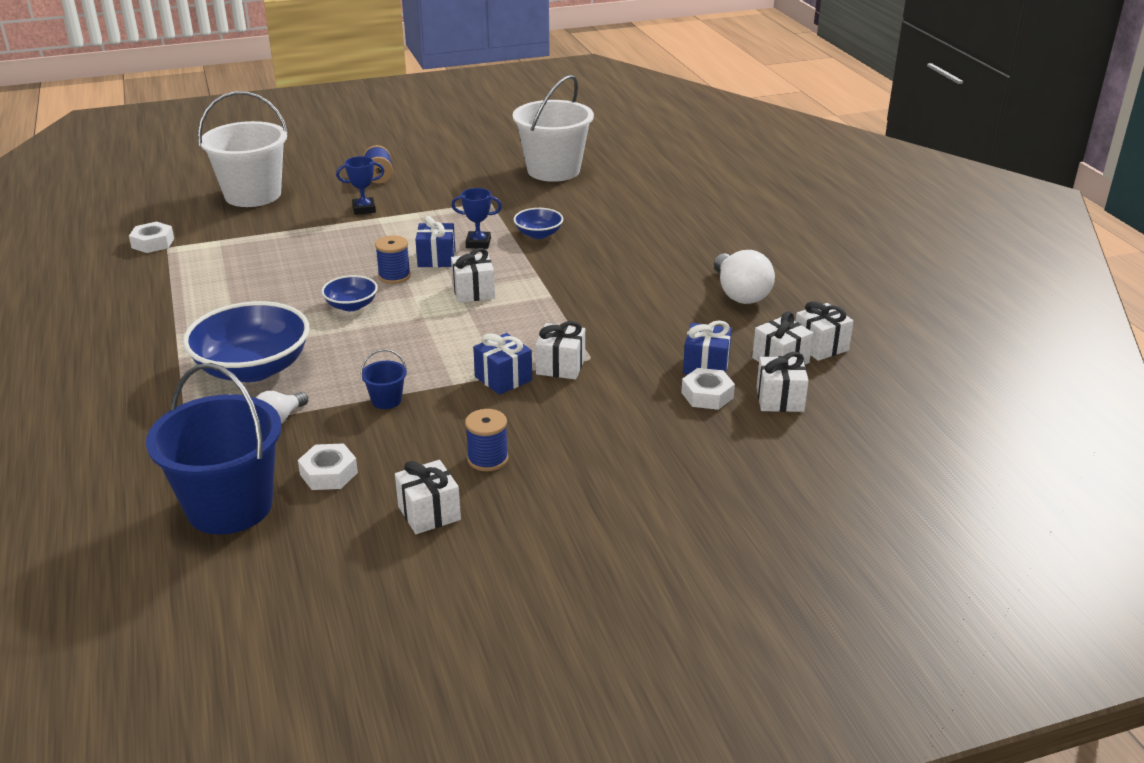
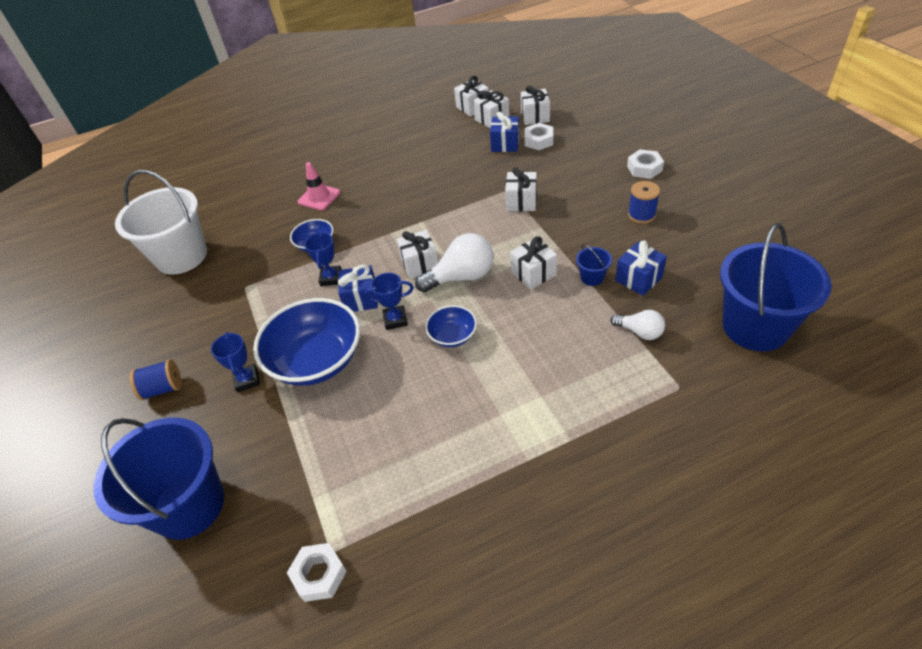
camera: 90 degrees left, 15 degrees up
(253, 195) = (189, 505): white bucket -> blue bucket
(253, 368) = (573, 374): blue bowl -> blue bowl (316, 360)
(328, 473) = (692, 285): white nut -> white nut (644, 168)
(394, 276) = (395, 320): blue spool -> blue trophy
(429, 513) = (708, 228): white gift -> white gift (533, 273)
(503, 378) = (545, 225): blue gift -> blue gift (638, 279)
(626, 234) = (319, 197): none -> pink traffic cone
(740, 294) = (411, 139): white light bulb -> white light bulb (461, 277)

